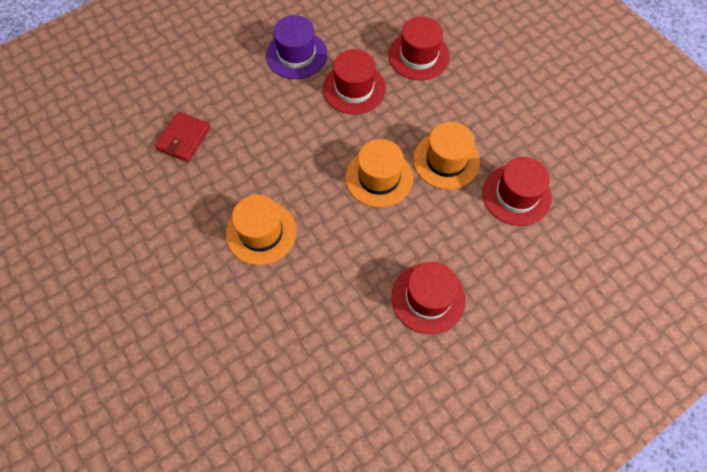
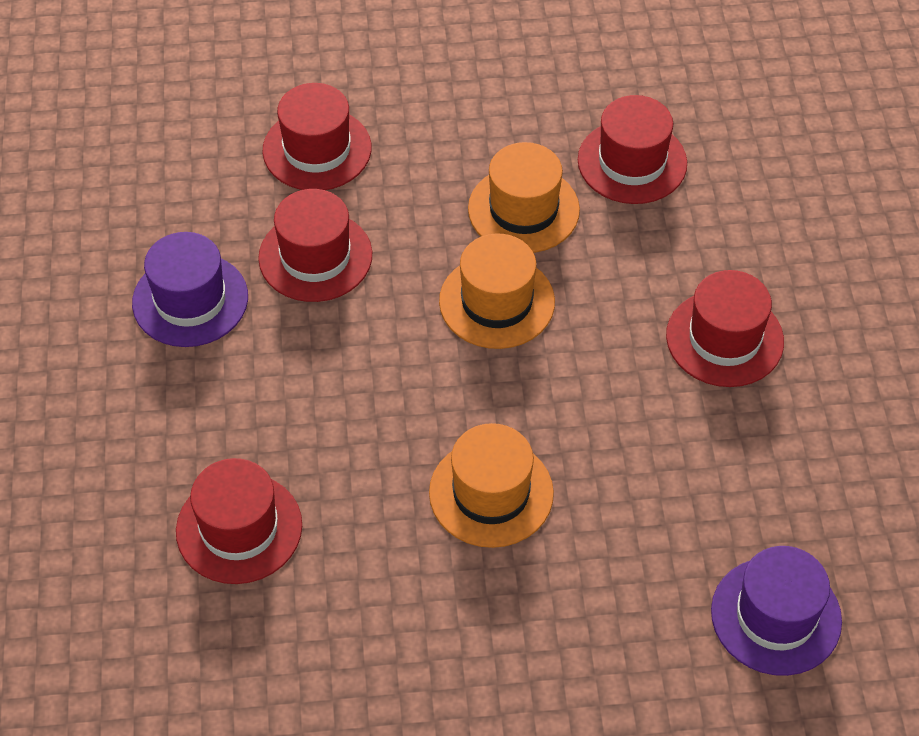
camera: 60 degrees left, 10 degrees down
(184, 139) = (239, 528): red wallet -> red hat
(260, 409) = (776, 616): none -> purple hat

